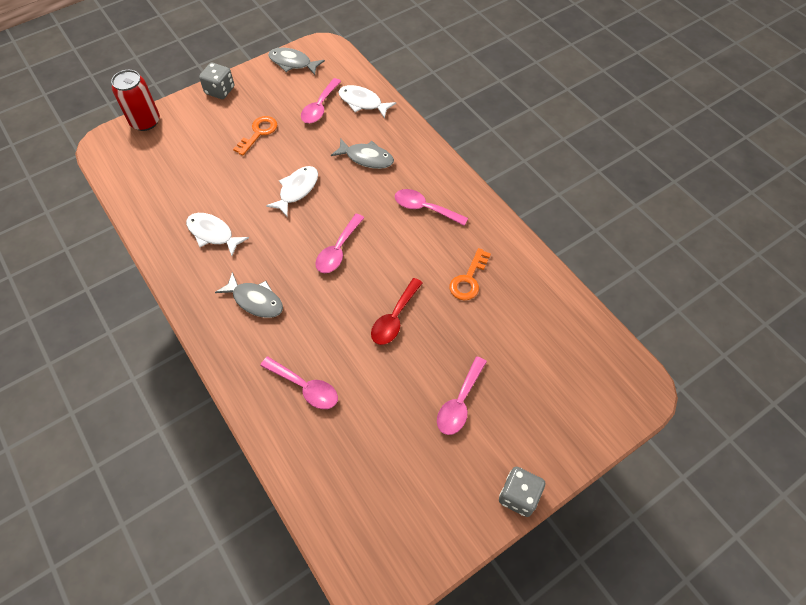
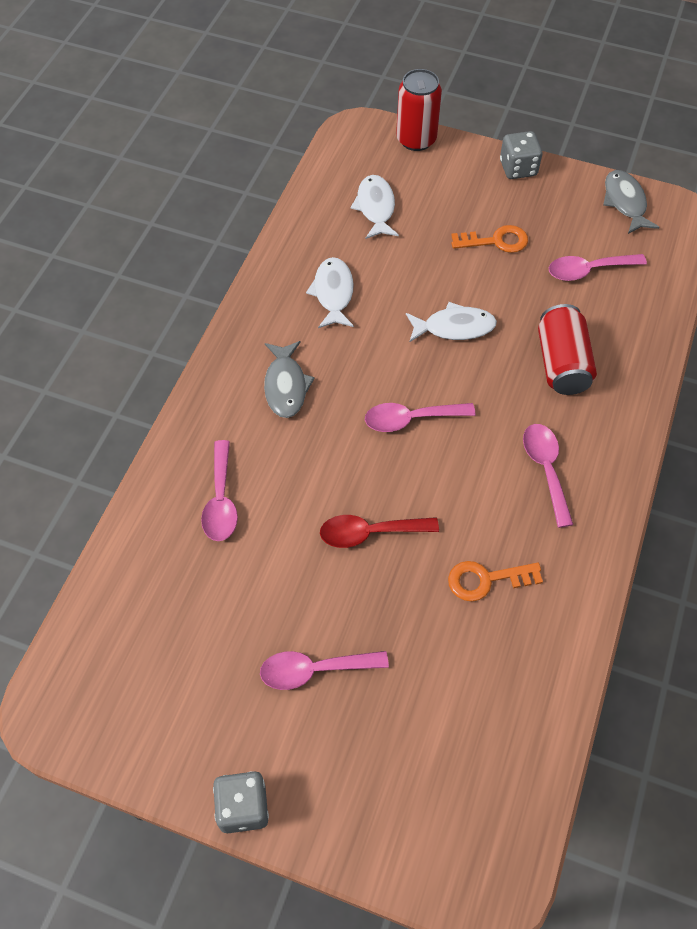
camera: 55 degrees right, 0 degrees up
(362, 102) = (638, 306): white fish -> white fish (375, 207)
(367, 158) = (561, 363): grey fish -> red can

